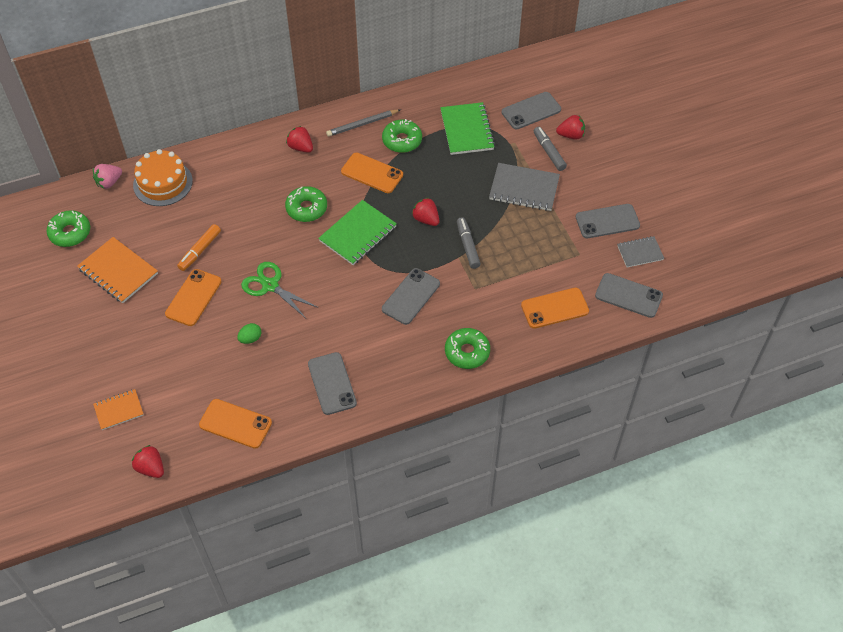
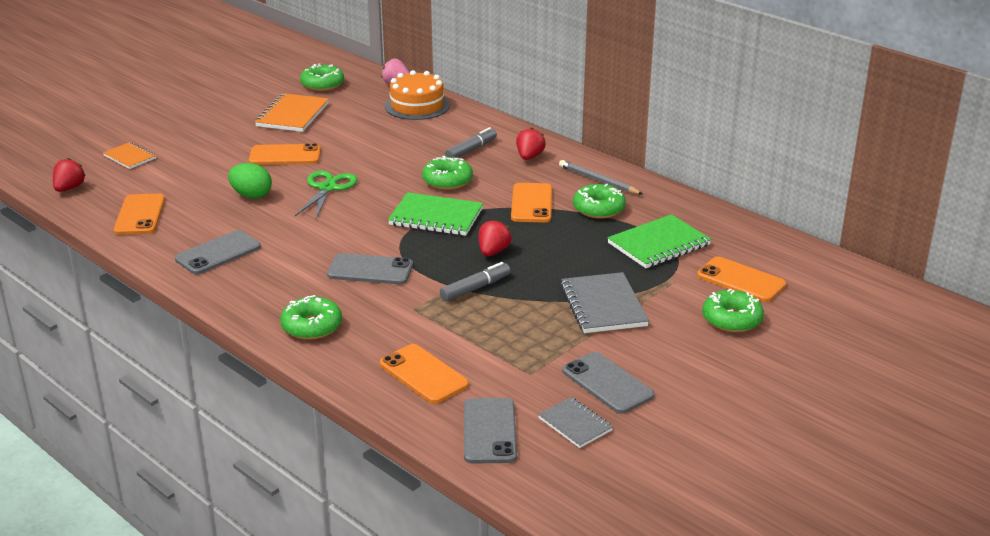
camera: 65 degrees right, 25 degrees down
(199, 251) = (346, 143): orange marker -> none
(250, 339) = (251, 195): green egg -> green egg, size x1.59
(531, 111) = (741, 280): grey phone -> orange phone
(549, 152) = (684, 309): grey marker -> grey marker (471, 150)
(571, 135) = (732, 319): red strawberry -> green donut

